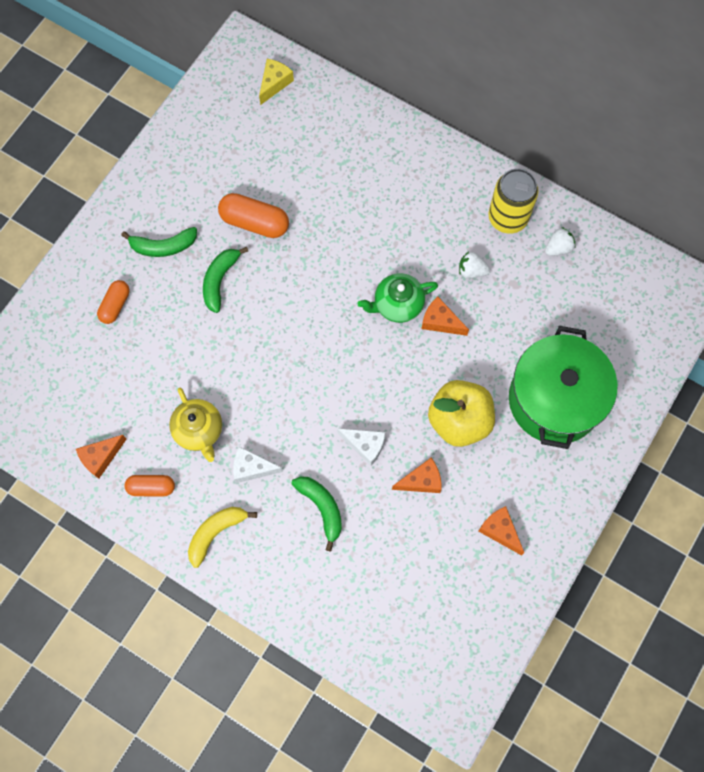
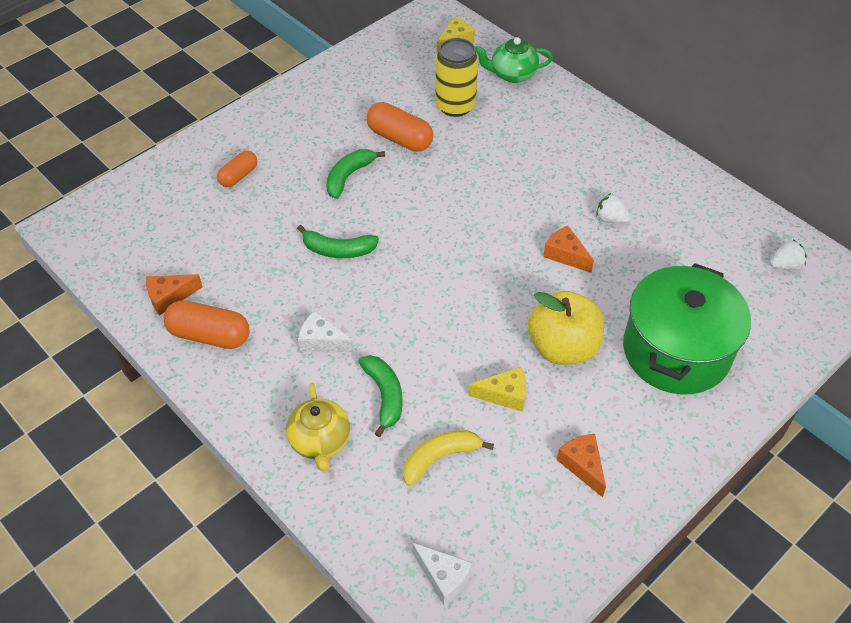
camera: 15 degrees right, 20 degrees down
(151, 487) = (209, 335): orange capsule -> orange capsule, size x1.59
(163, 246) = (304, 140): green banana -> green banana (338, 250)
(199, 430) = (279, 296): yellow teapot -> yellow teapot (320, 441)
(216, 533) = (260, 393): yellow banana -> yellow banana (440, 458)
(365, 445) = (451, 347): white cheese -> white cheese (443, 577)
(397, 304) = (523, 231): green teapot -> green teapot (512, 74)
(421, 481) = (504, 395): orange cheese -> yellow cheese
(507, 218) = (659, 183): yellow can -> yellow can (455, 106)
(558, 248) = (708, 218): white strawberry -> white strawberry (785, 265)

